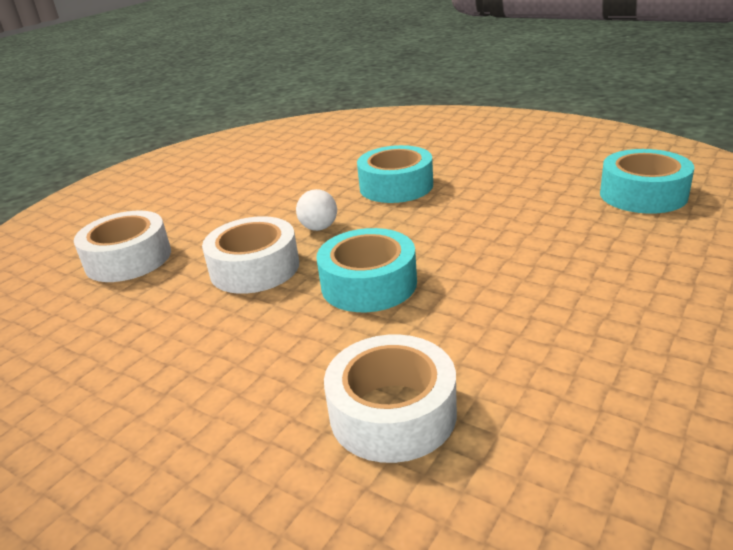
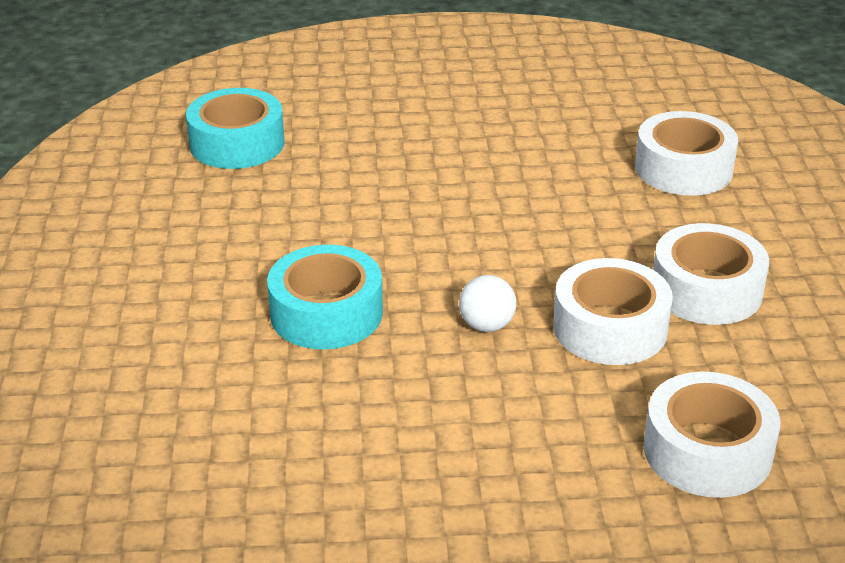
camera: 130 degrees left, 5 degrees up
(226, 327) = (706, 290): none -> white tape
(369, 284) = (557, 240): turquoise tape -> none

